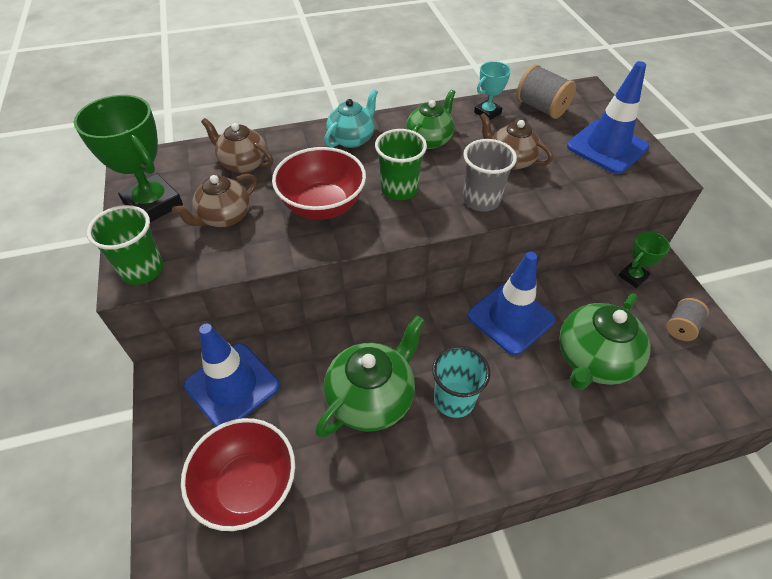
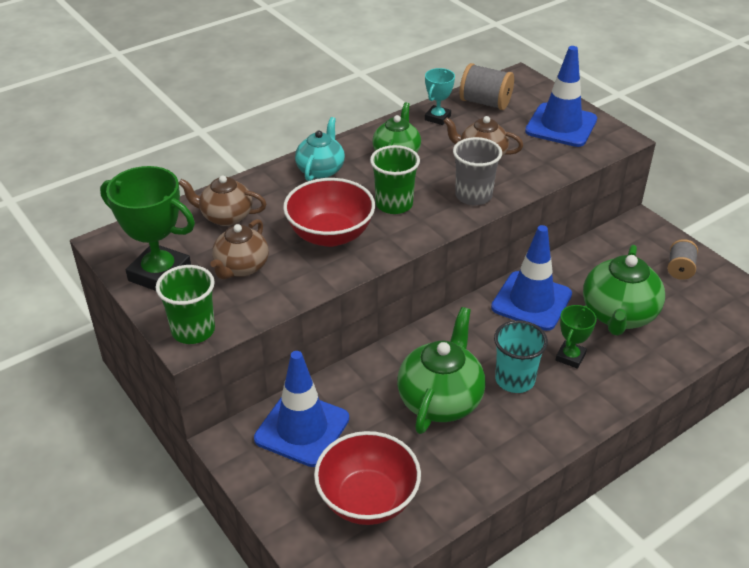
camera: 20 degrees left, 10 degrees down
(633, 277) = (622, 239): green trophy -> green trophy (570, 357)

